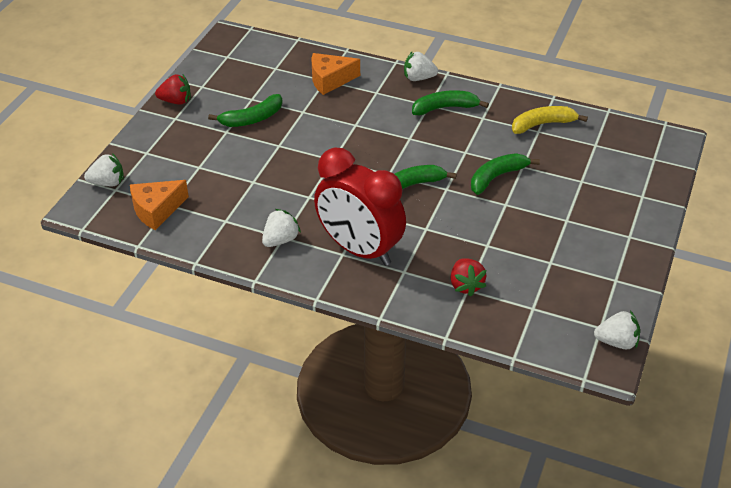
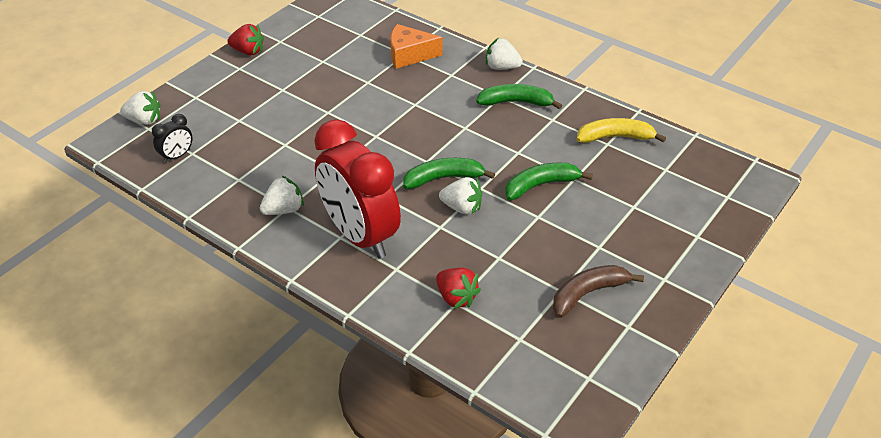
camera: 15 degrees right, 0 degrees up
(157, 210) = (177, 156): orange cheese -> black clock
(252, 119) = (314, 81): green banana -> none
(466, 285) = (456, 297): red strawberry -> red strawberry turned 45 degrees counterclockwise
(572, 260) = (587, 293): none -> brown banana
(616, 342) = (600, 399): white strawberry -> white strawberry (462, 208)

